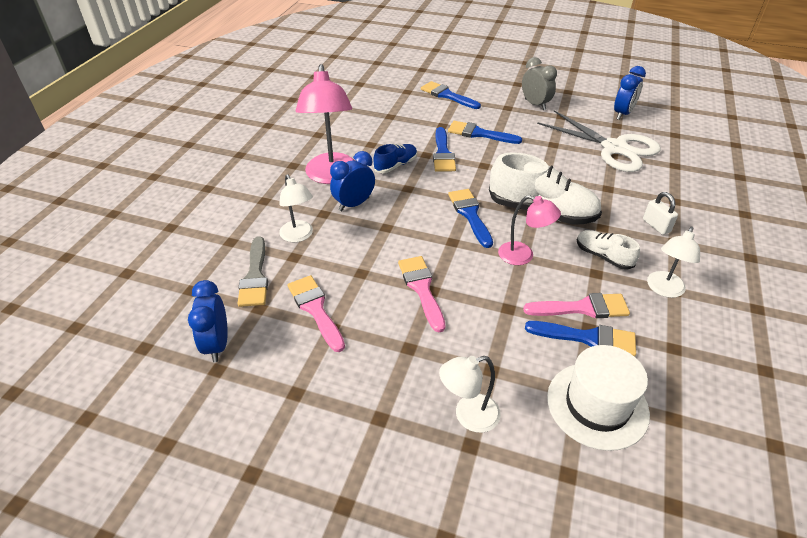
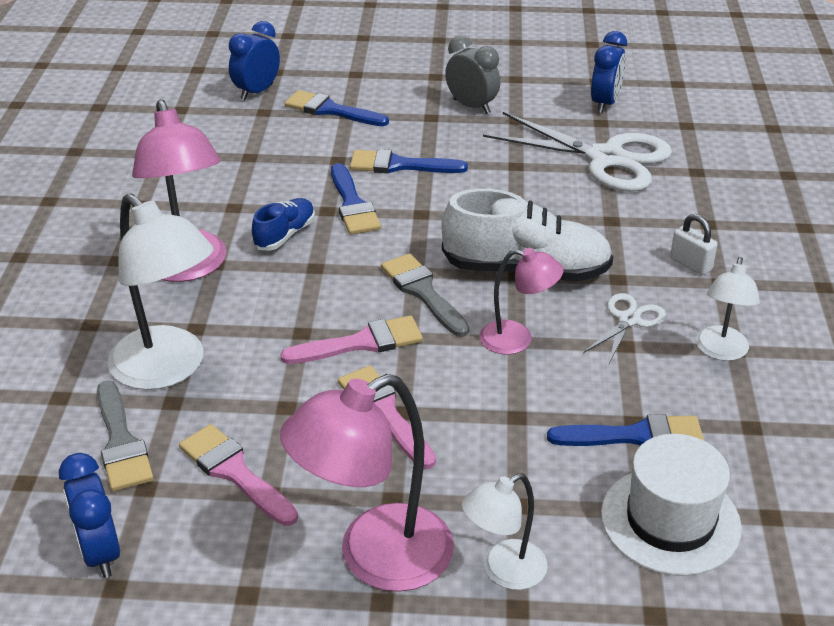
camera: 15 degrees left, 5 degrees down
(299, 236) = (168, 369): white lamp -> white lamp, size x1.78
(354, 204) = (239, 306): blue clock -> blue clock (257, 92)
(385, 387) = (375, 558): none -> pink lamp
(470, 214) = (422, 292): blue brush -> grey brush
(582, 308) = (619, 397): pink brush -> pink brush (361, 343)
(603, 256) = (629, 320): white shoe -> white scissors

